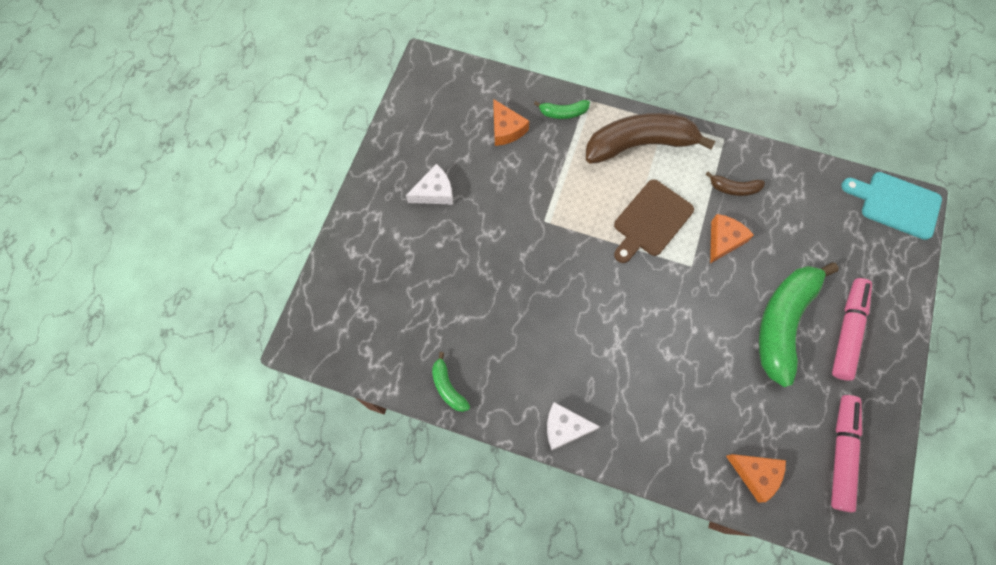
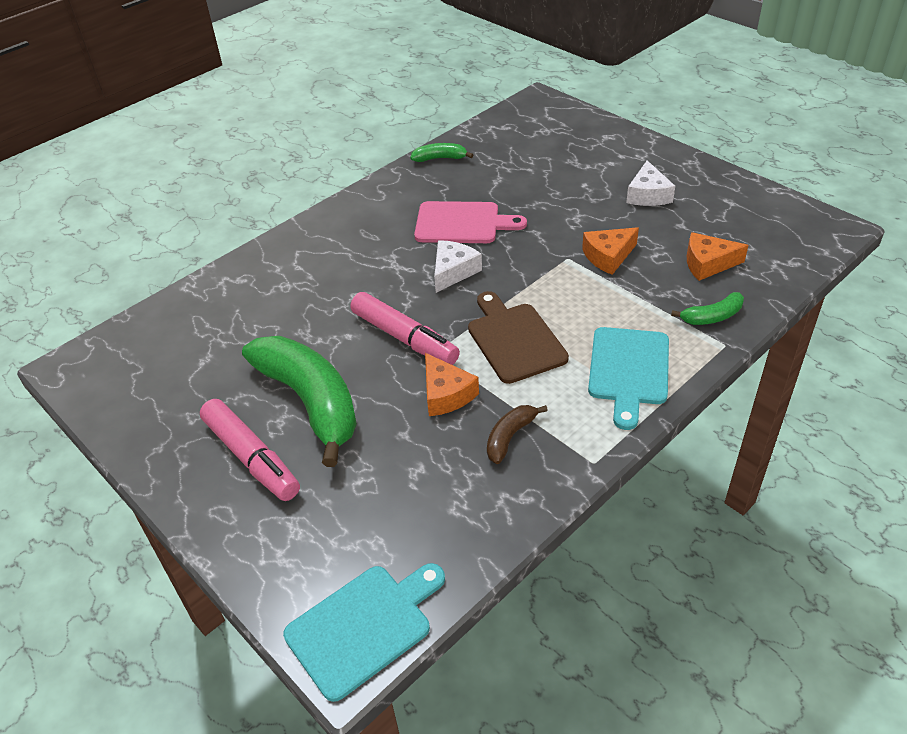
camera: 120 degrees right, 25 degrees down
(538, 318) = (462, 223): none -> pink cutting board
(563, 113) = (712, 317): green banana -> green banana turned 135 degrees counterclockwise
(564, 427) = (349, 209): white cheese -> white cheese (453, 271)
(640, 144) = (628, 370): brown banana -> turquoise cutting board
(755, 474) = (197, 311): orange cheese -> orange cheese (608, 256)
(841, 453) = (149, 383): pink marker -> pink marker (404, 338)

